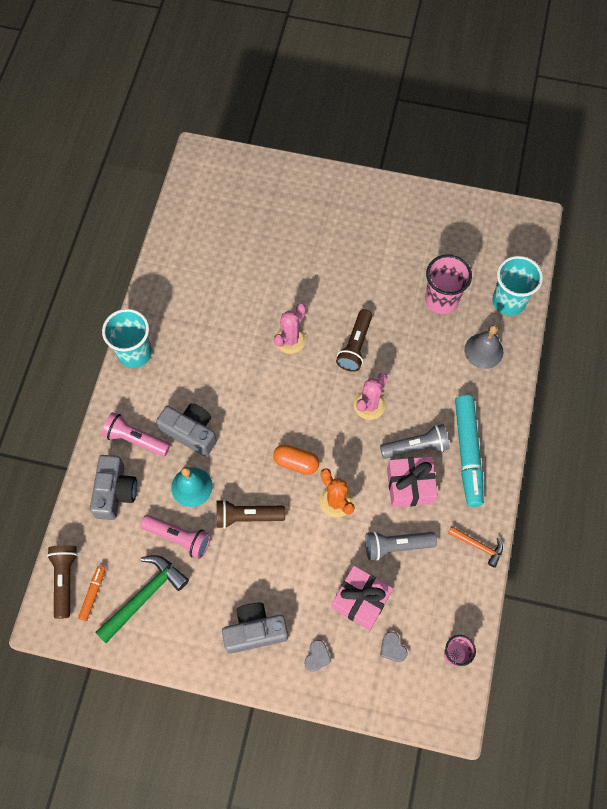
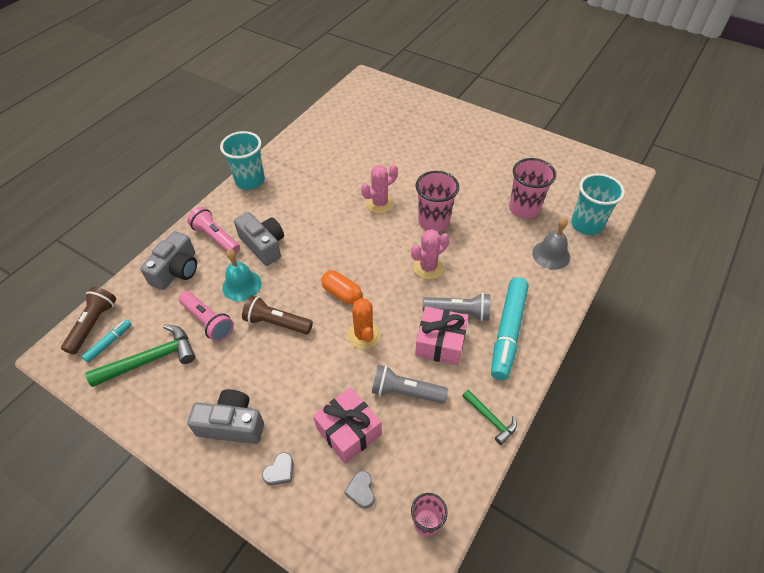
camera: 20 degrees right, 15 degrees down
(93, 594) = (109, 343): orange marker -> turquoise marker
(355, 346) = (433, 222): brown flashlight -> pink cup
(478, 546) = (490, 419): orange hammer -> green hammer

